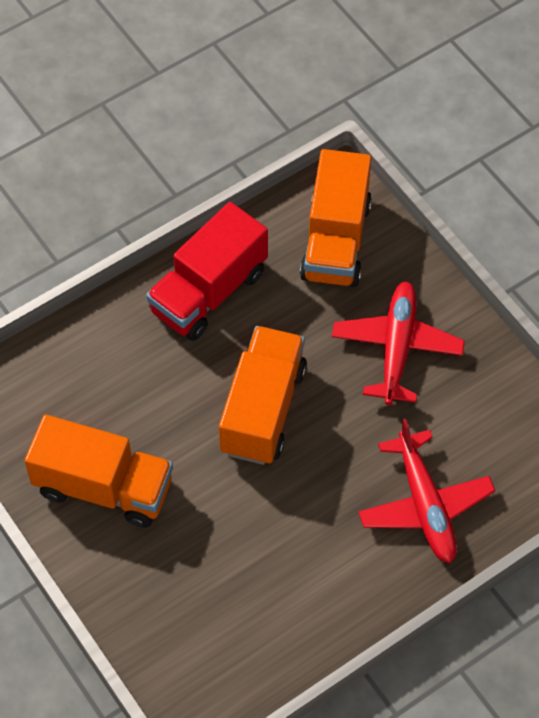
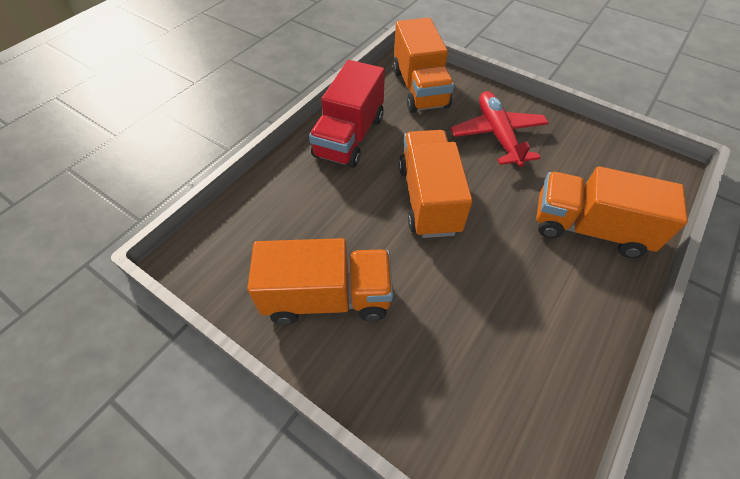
camera: 20 degrees left, 5 degrees down
(425, 505) = (588, 228): red plane -> orange truck

